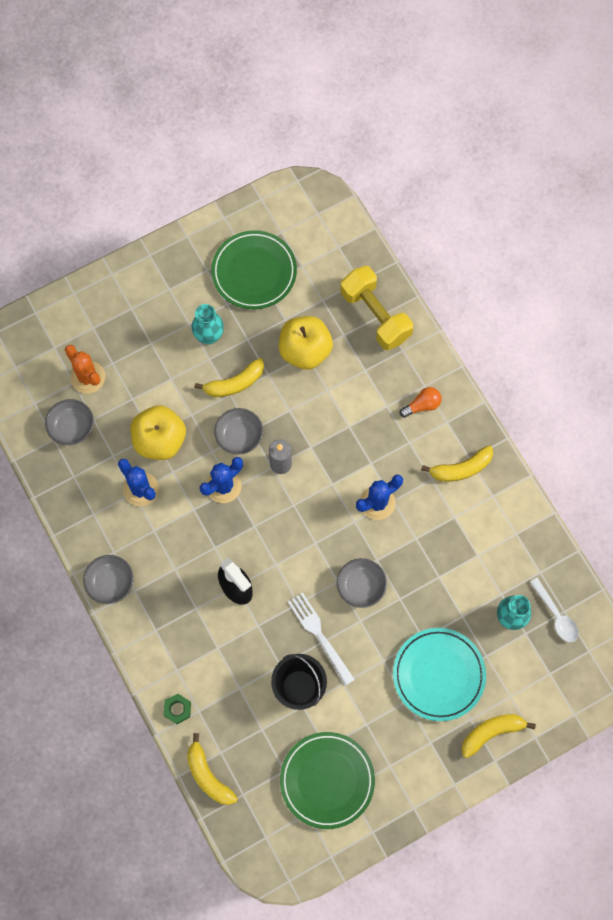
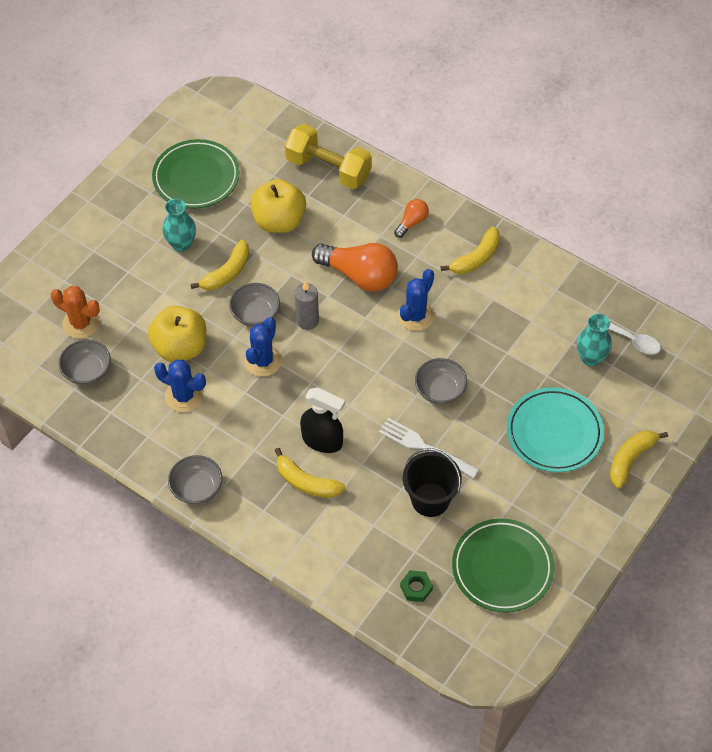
camera: 25 degrees left, 15 degrees down
(177, 709) = (323, 570): green nut -> green nut (416, 588)
(208, 776) = (385, 615): yellow banana -> yellow banana (306, 482)
(348, 439) = (359, 275): none -> orange light bulb

